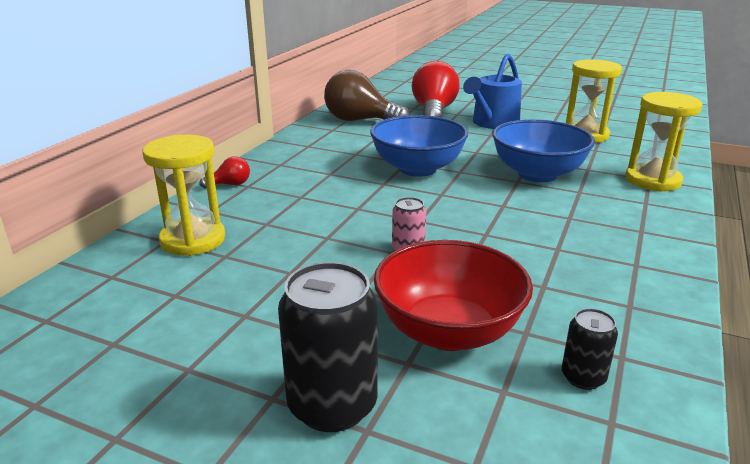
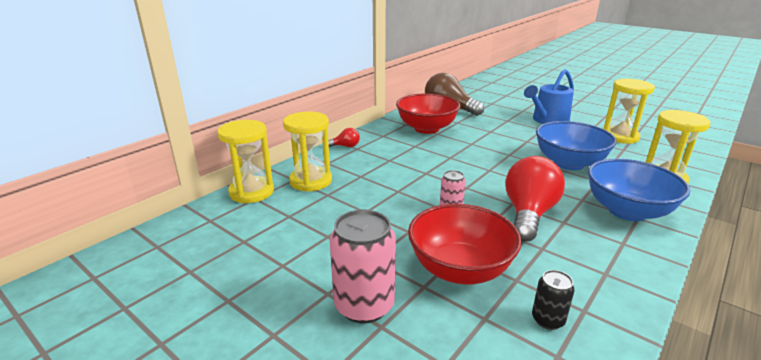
camera: 15 degrees right, 0 degrees up
(103, 268) = (251, 192): none -> yellow hourglass
(332, 405) = (364, 305): black can -> pink can
(339, 149) = (426, 128): none -> red bowl
(417, 169) = (478, 149): blue bowl -> blue bowl (627, 211)
(434, 112) = (505, 107): red light bulb -> red light bulb (528, 214)

